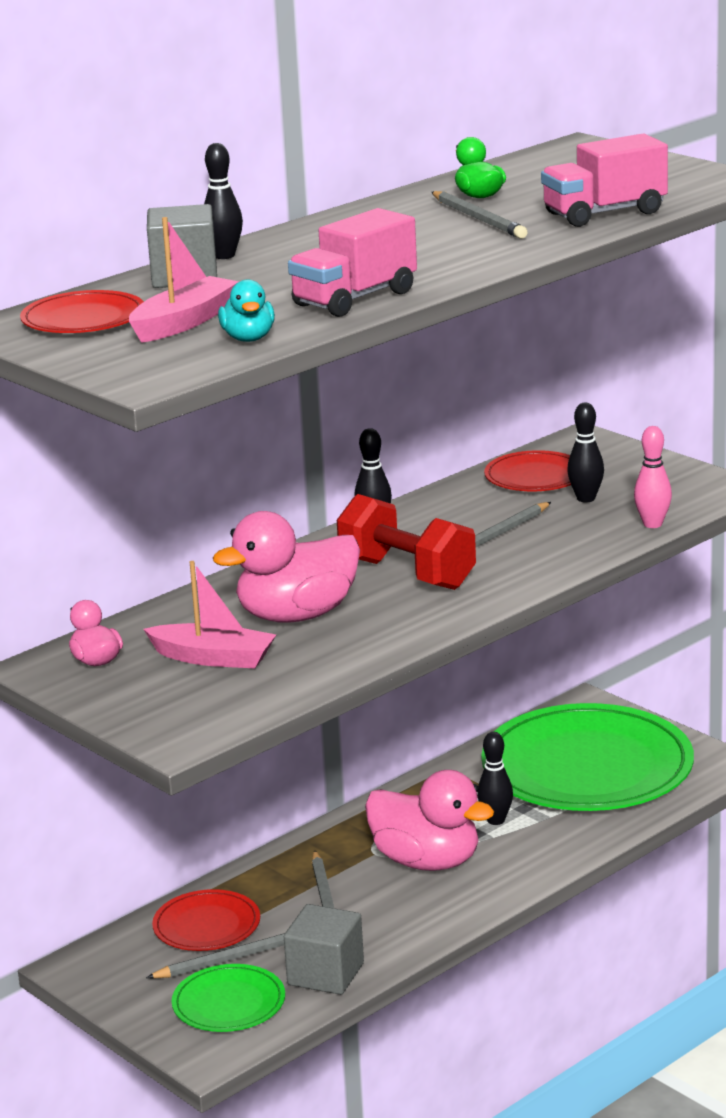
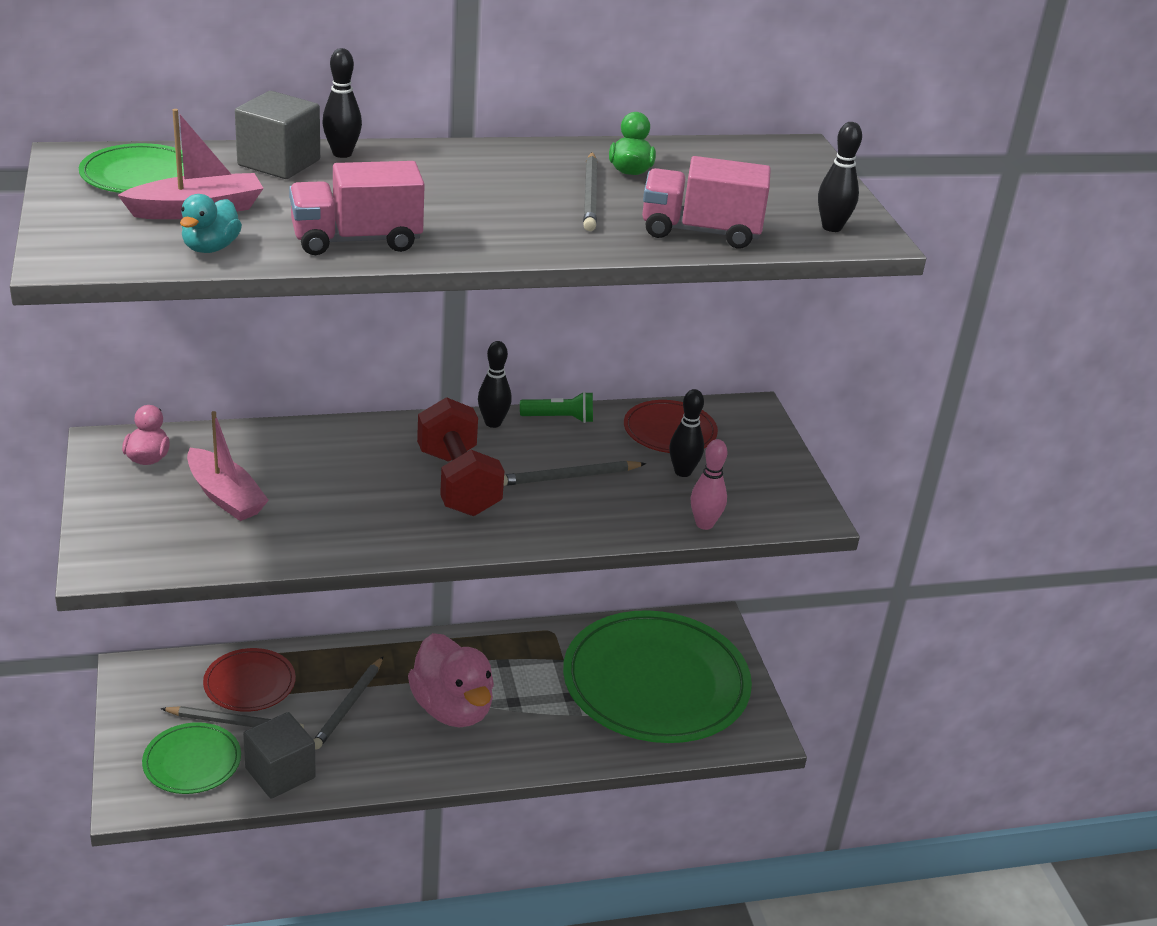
camera: 25 degrees right, 10 degrees up
(83, 319) = (139, 175): red plate -> green plate
(297, 615) = (331, 484): pink duck -> none
(428, 502) = (560, 418): none -> green flashlight
(496, 820) = (539, 697): black bowling pin -> black bowling pin (832, 227)

